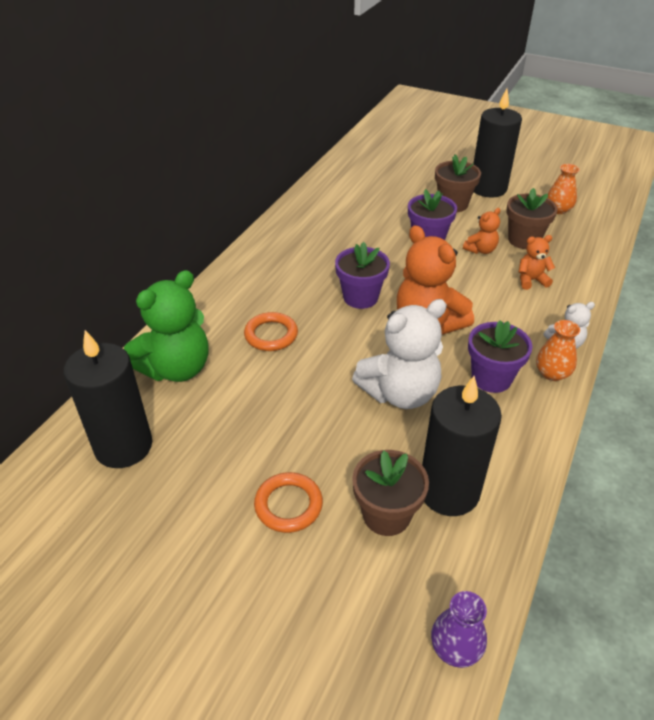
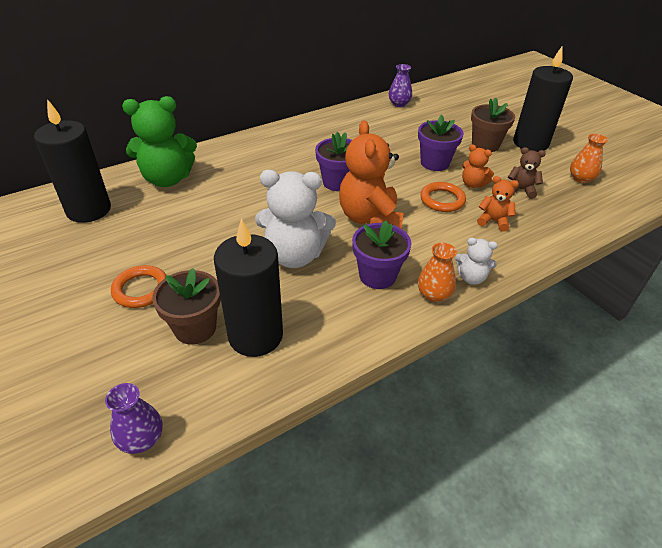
camera: 30 degrees right, 0 degrees up
(271, 335) = (248, 182): orange ring -> orange ring (442, 200)
(332, 186) = (399, 104): none -> purple vase
(480, 250) = (472, 184): orange teddy bear -> orange teddy bear turned 45 degrees clockwise
(524, 240) = (521, 190): brown flower pot -> brown teddy bear

